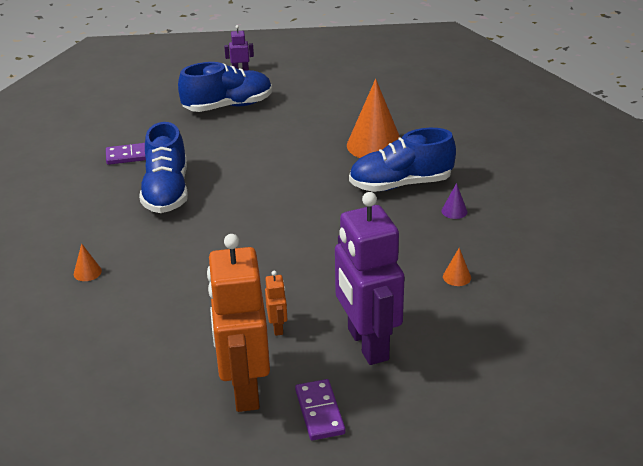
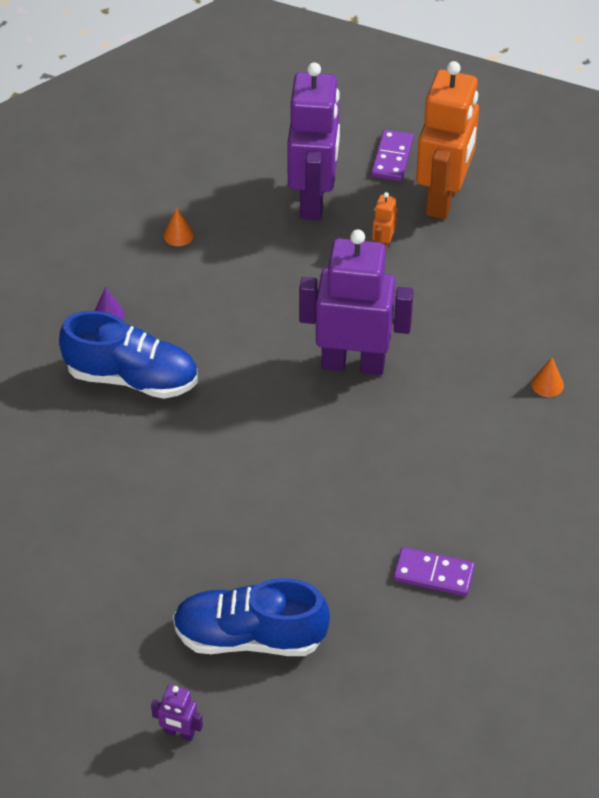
camera: 155 degrees left, 15 degrees up
(167, 192) = (414, 479): blue shoe -> none
(249, 239) = (353, 363): none -> purple robot
(374, 145) = (109, 459): orange cone -> none

